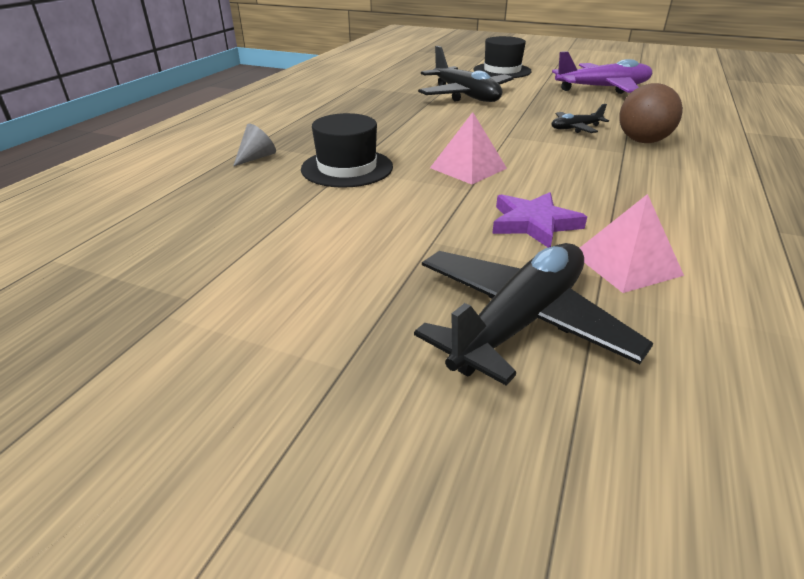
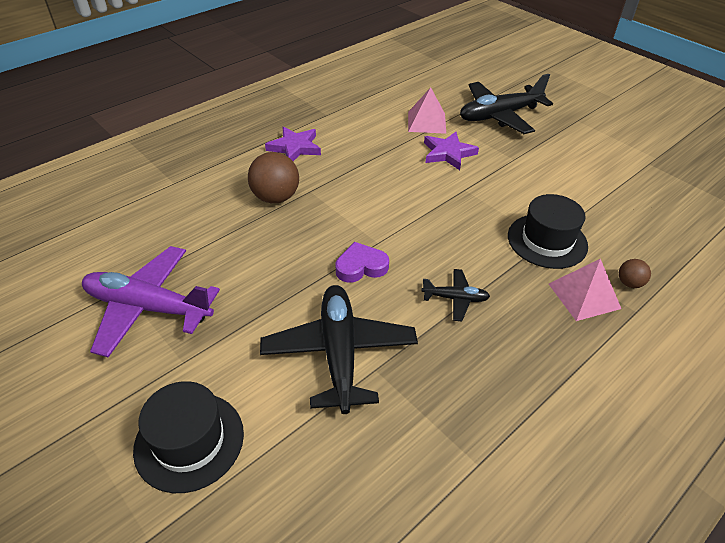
camera: 155 degrees left, 10 degrees up
(256, 157) = (629, 283): grey cone -> brown ball
(468, 168) = (449, 210): pink pyramid -> pink pyramid (584, 295)
(501, 123) = (361, 266): none -> purple heart
(575, 128) = (302, 233): black plane -> black plane (455, 298)
(719, 181) = (295, 147): none -> purple star

